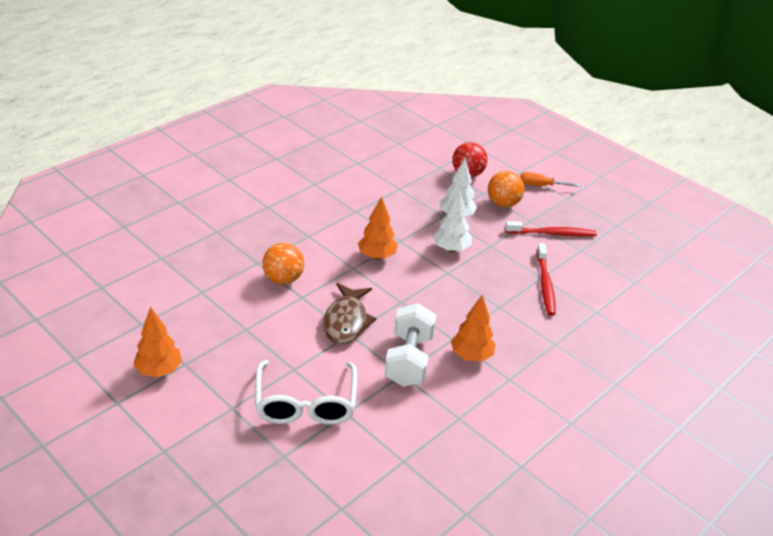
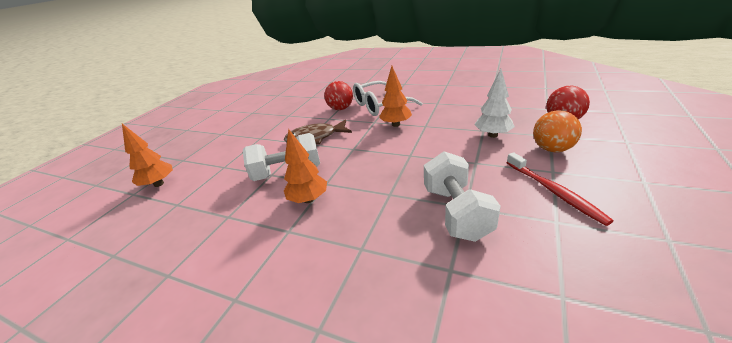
camera: 75 degrees right, 5 degrees down
(159, 370) = (244, 109): orange tree -> orange tree (159, 184)
(283, 279) = (341, 109): orange ball -> red ball
(306, 403) = (229, 151): white glasses -> white glasses (380, 105)
(451, 249) = (443, 147): white tree -> none
(540, 186) = (628, 159): orange screwdriver -> none
(545, 284) = (456, 212): red toothbrush -> white dumbbell

